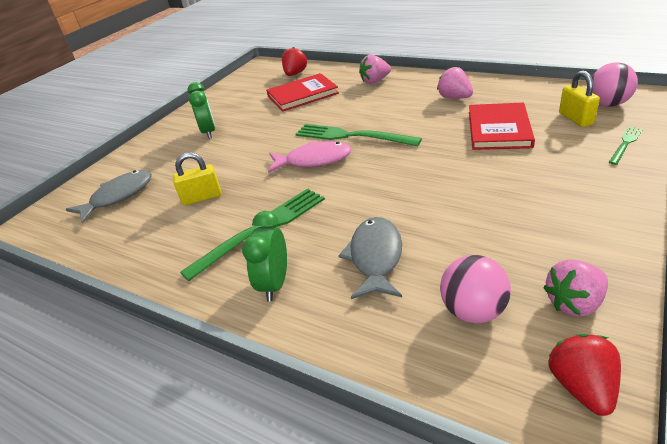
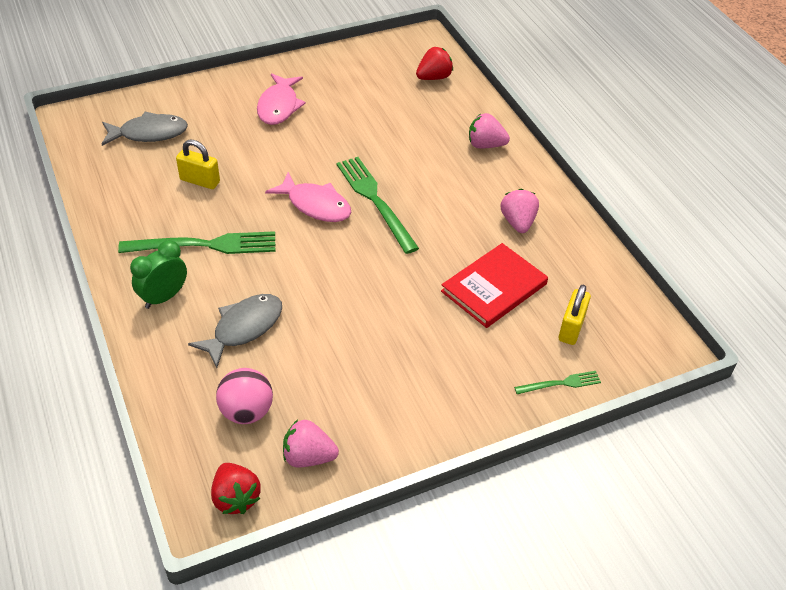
camera: 30 degrees right, 10 degrees up
(209, 132) = (279, 106): green clock -> pink fish
(302, 95) = (403, 114): red book -> none
(581, 386) = (236, 498): red strawberry -> red strawberry turned 120 degrees clockwise
(608, 104) = (627, 336): pink ball -> none

